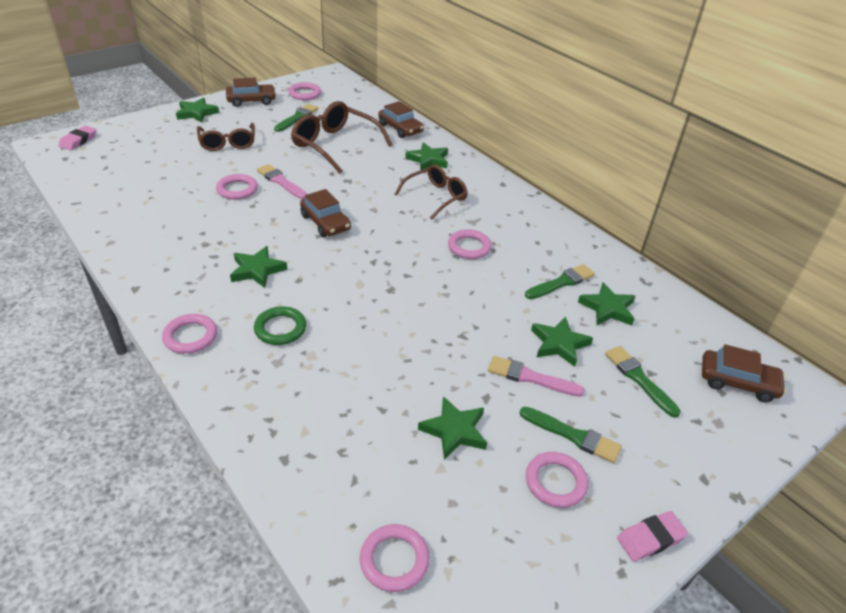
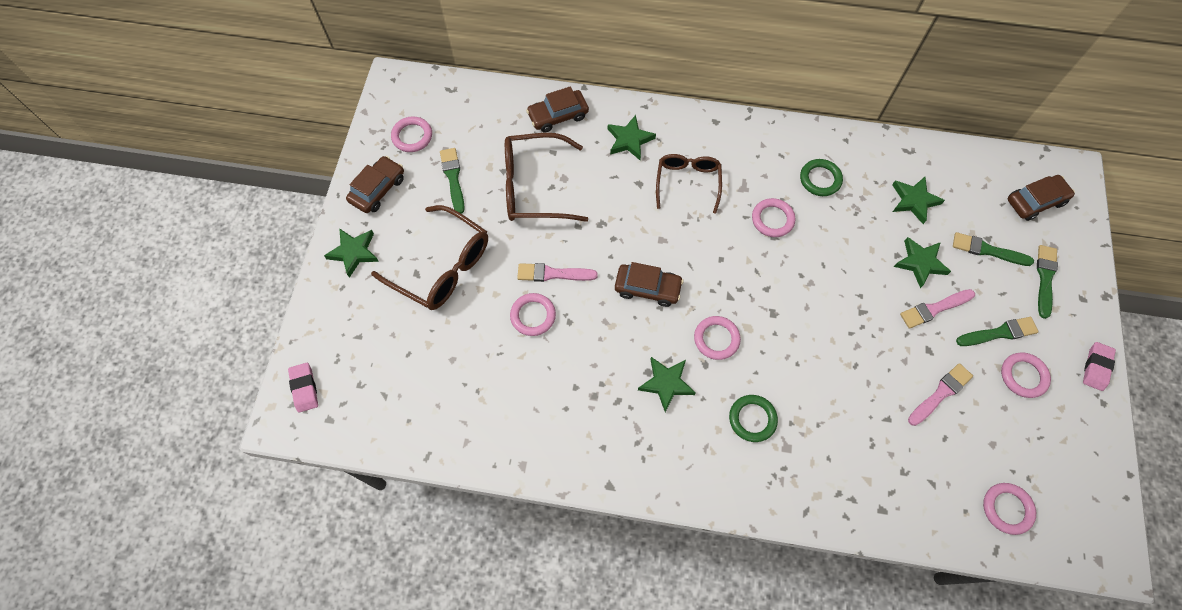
camera: 40 degrees left, 25 degrees up
(190, 336) = (708, 485): pink ring -> pink ring (716, 339)
(228, 143) = (442, 267): brown glasses -> brown glasses, size x1.51
(400, 128) = (558, 116): brown car -> brown car turned 150 degrees clockwise
(454, 430) = (940, 393): green star -> pink brush
(540, 251) = (820, 179): none -> green ring
(561, 282) = (864, 201): green brush -> green brush (1045, 278)

